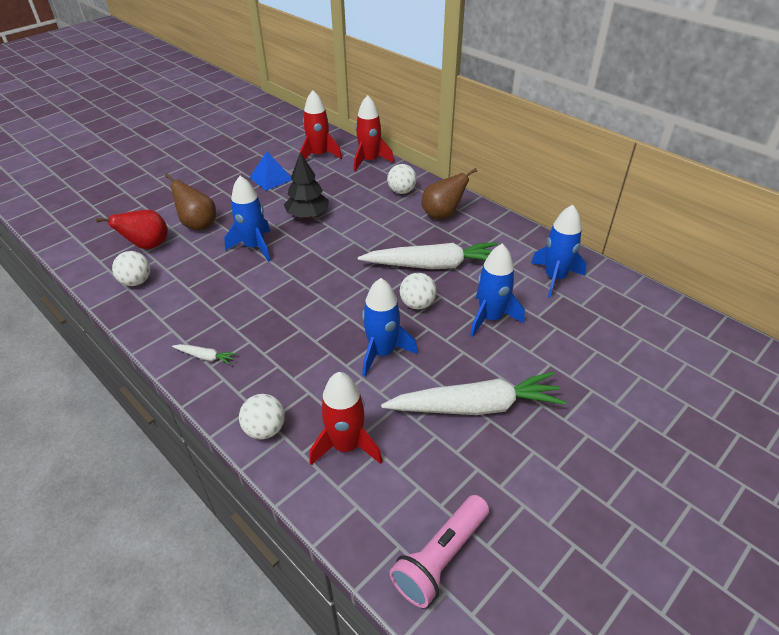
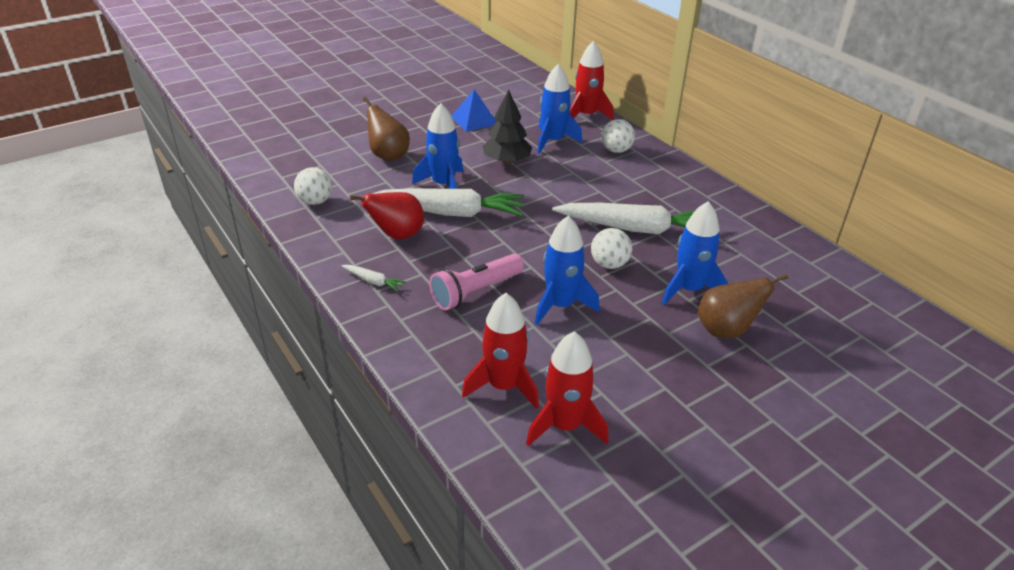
camera: 10 degrees right, 5 degrees down
(147, 246) = (332, 169): red pear -> red pear (397, 235)
(265, 429) = (422, 357): white ball -> none
(319, 155) = (531, 103): red rocket -> red rocket (565, 426)
(441, 557) = (582, 505): pink flashlight -> pink flashlight (476, 291)
(442, 214) = (657, 179): brown pear -> brown pear (726, 330)
(475, 406) = (652, 372): white carrot -> white carrot (449, 213)
(555, 278) = (773, 260): blue rocket -> blue rocket (553, 141)

